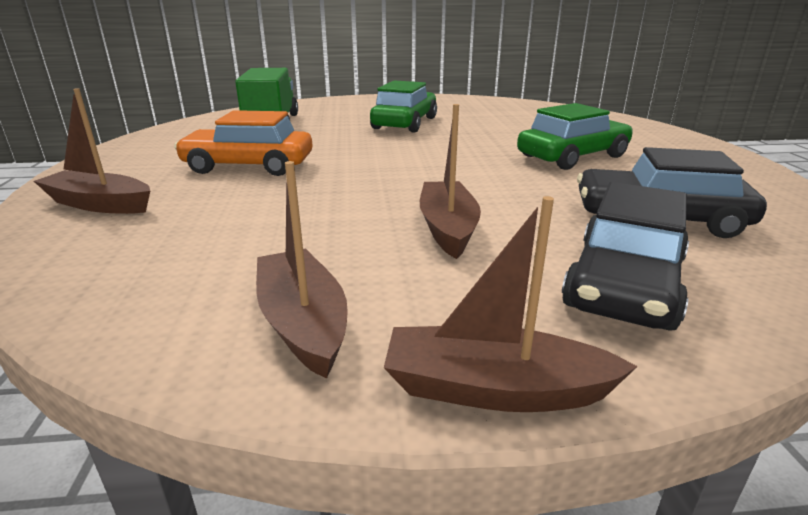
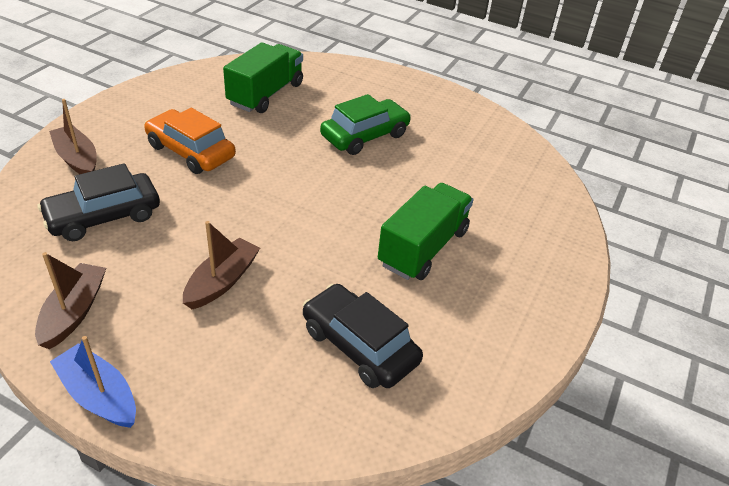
camera: 30 degrees right, 15 degrees up
(494, 389) = (99, 395): brown boat -> blue boat
(572, 156) = (423, 248): green car -> green truck
(624, 284) = (246, 379): black car -> black car (104, 216)

